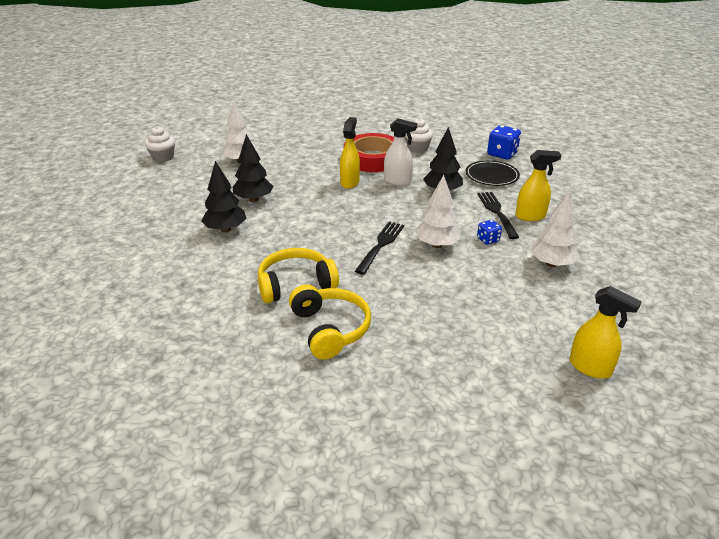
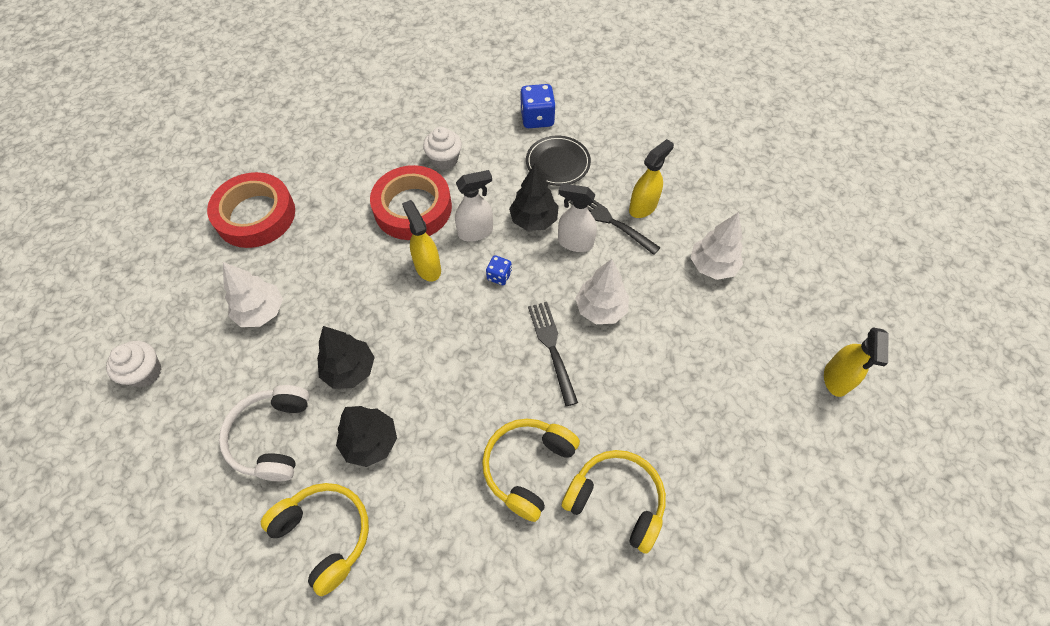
camera: 40 degrees left, 25 degrees up
(156, 249) = (325, 535): none -> yellow headphones
(183, 204) = (272, 437): none -> white headphones
(286, 130) = (255, 215): none -> red tape
(458, 211) = (575, 242): none -> white spray bottle
(488, 239) = (636, 269): blue dice -> blue dice (499, 276)
(590, 368) = (836, 379): yellow spray bottle -> yellow spray bottle turned 105 degrees clockwise

